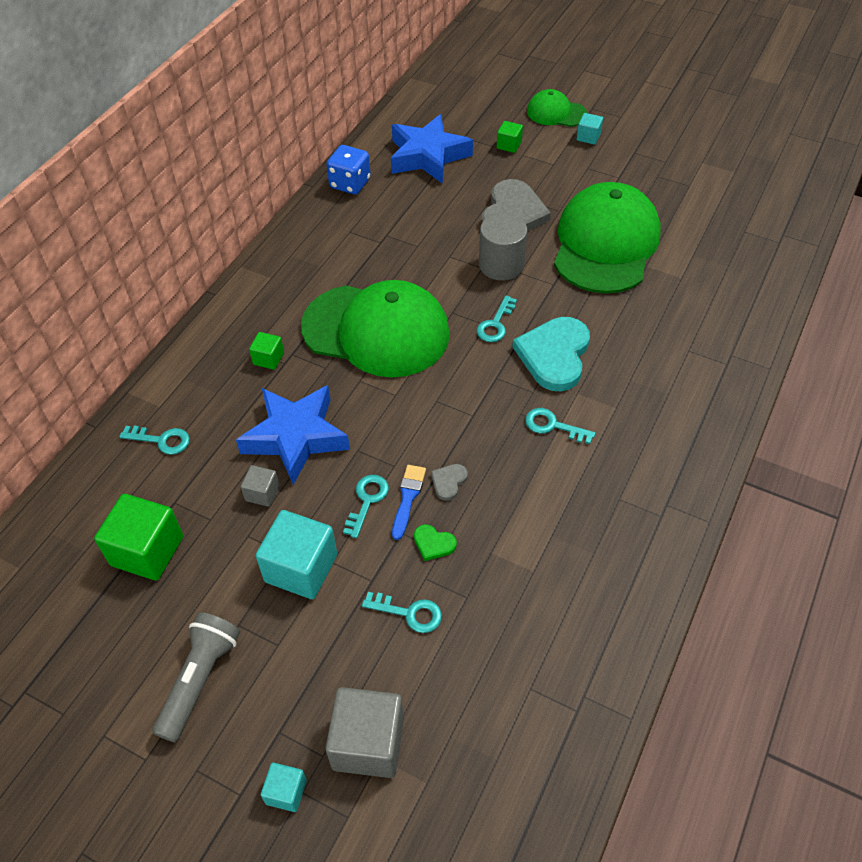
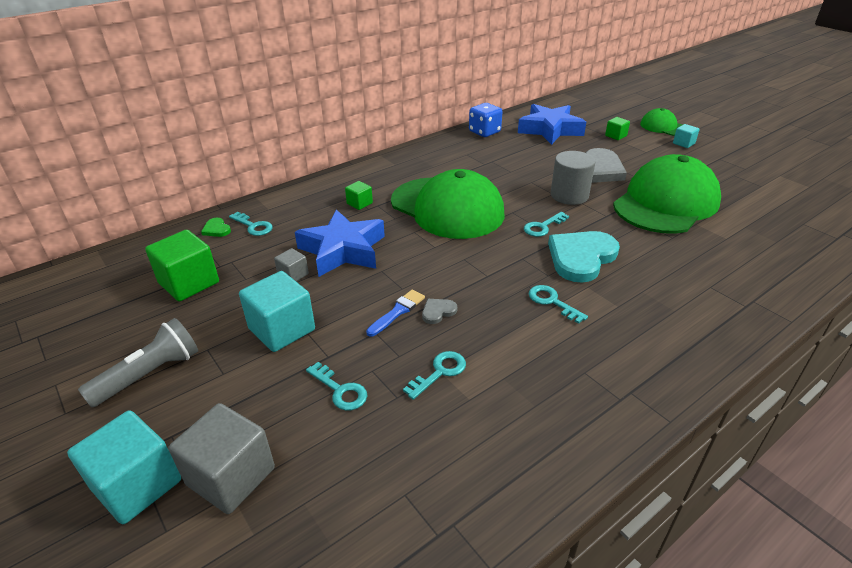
camera: 25 degrees right, 15 degrees down
(286, 792) = (137, 485): turquoise cube -> turquoise cube, size x1.96
(367, 500) = (365, 303): turquoise key -> turquoise key (440, 372)
(433, 543) = (396, 348): green heart -> green heart (216, 229)

